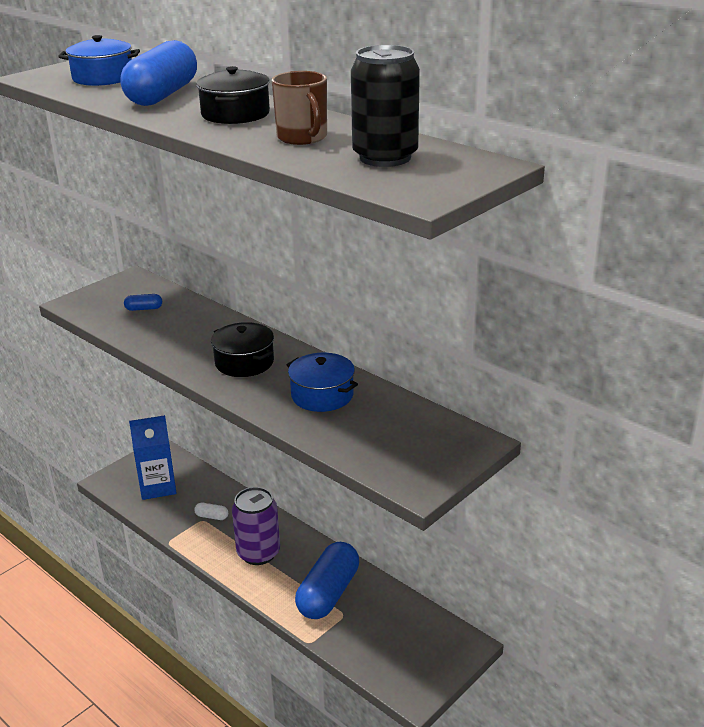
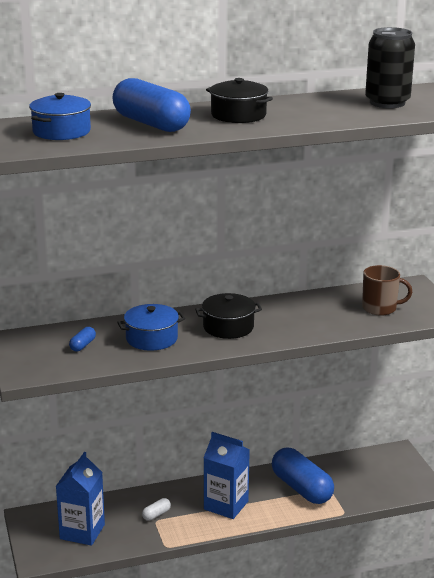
camera: 60 degrees left, 5 degrees down
(258, 553) = (226, 505): purple can -> blue carton
(302, 137) = (320, 110): brown mug -> brown mug (380, 308)
(322, 395) = (307, 313): blue pot -> blue pot (151, 338)

